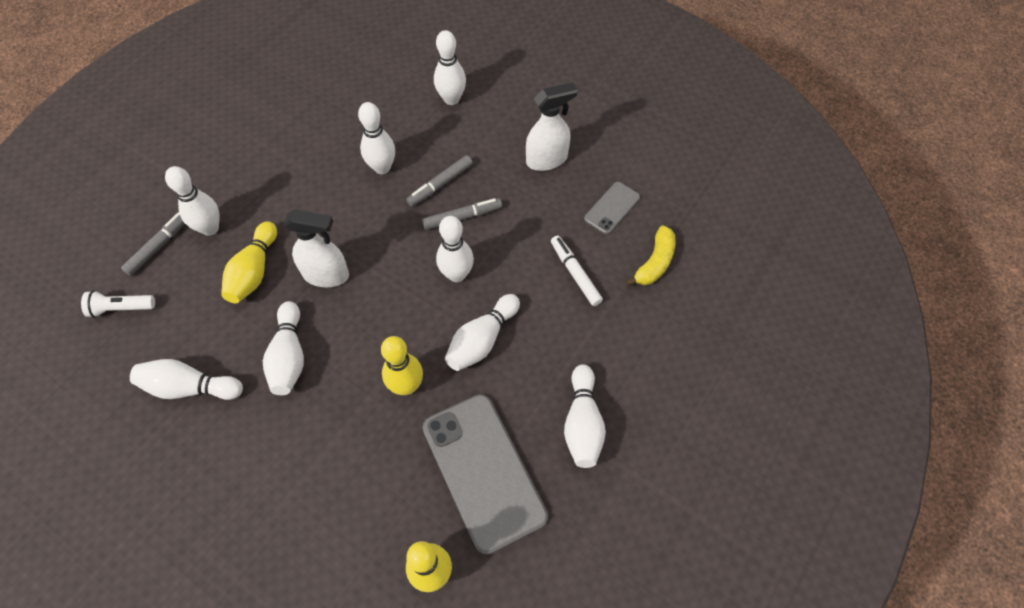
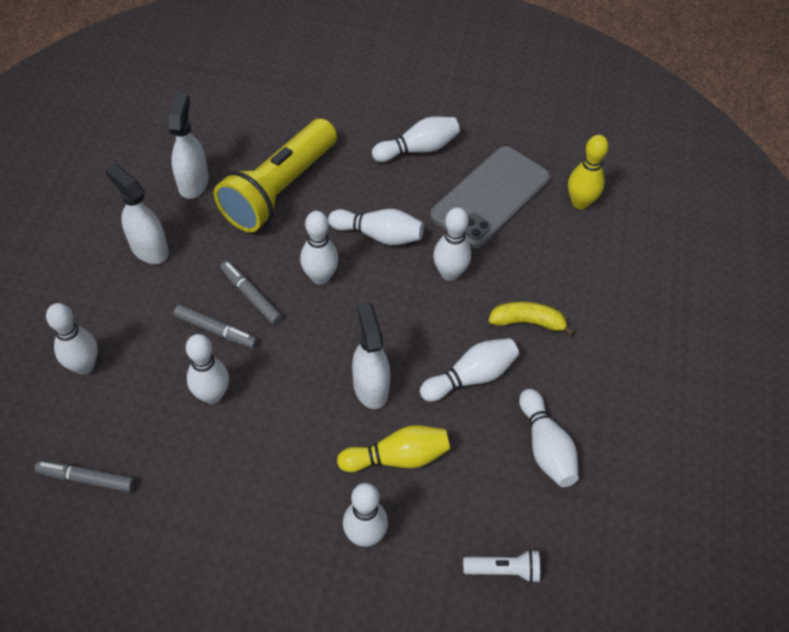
camera: 115 degrees left, 5 degrees down
(121, 308) = (504, 570): white flashlight -> white flashlight turned 60 degrees counterclockwise
(159, 246) = (412, 579): grey marker -> grey marker (87, 479)
(406, 386) = (449, 273): yellow bowling pin -> white bowling pin
(575, 273) = (279, 190): white marker -> yellow flashlight
(612, 208) = (193, 182): grey phone -> white spray bottle
(655, 263) = (244, 139): yellow banana -> yellow banana (528, 322)

